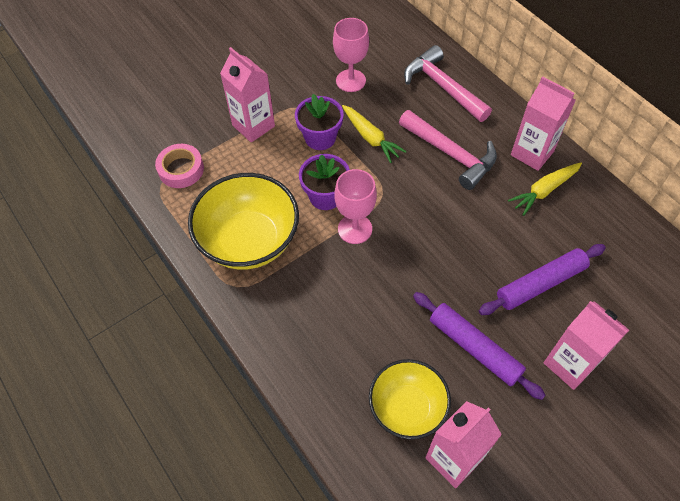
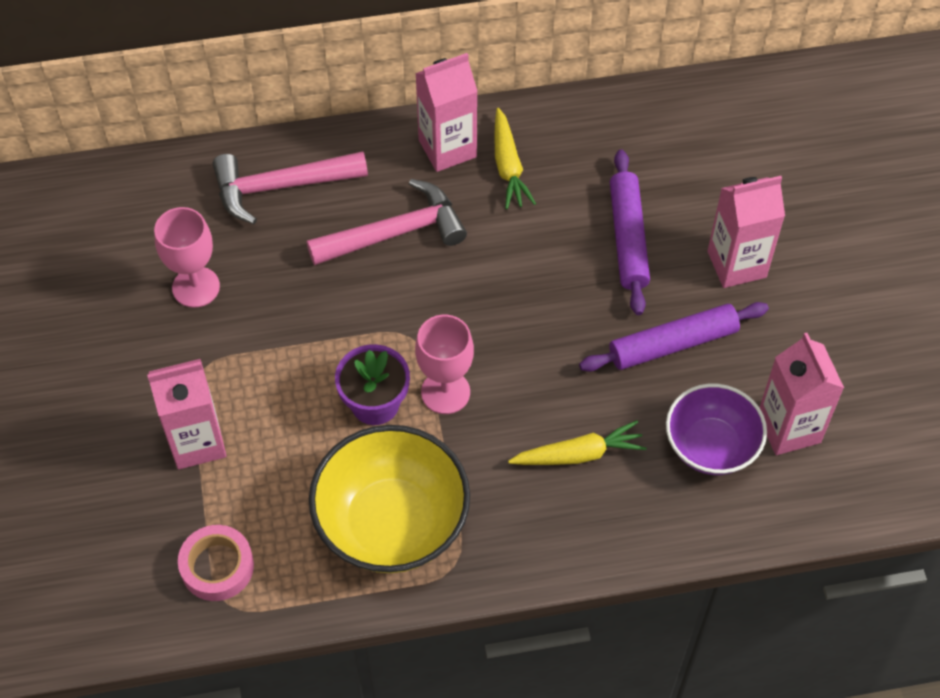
camera: 65 degrees left, 0 degrees up
(320, 138) = (273, 368): purple flower pot -> none
(370, 138) = (312, 309): yellow carrot -> yellow carrot (579, 454)
(407, 408) = (711, 446): yellow bowl -> purple bowl

